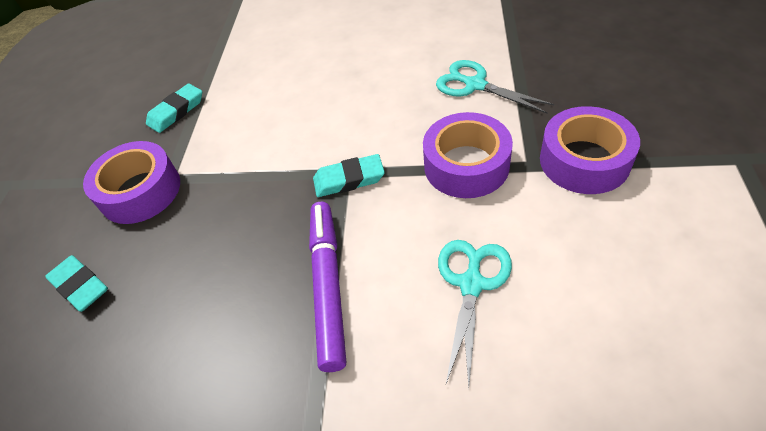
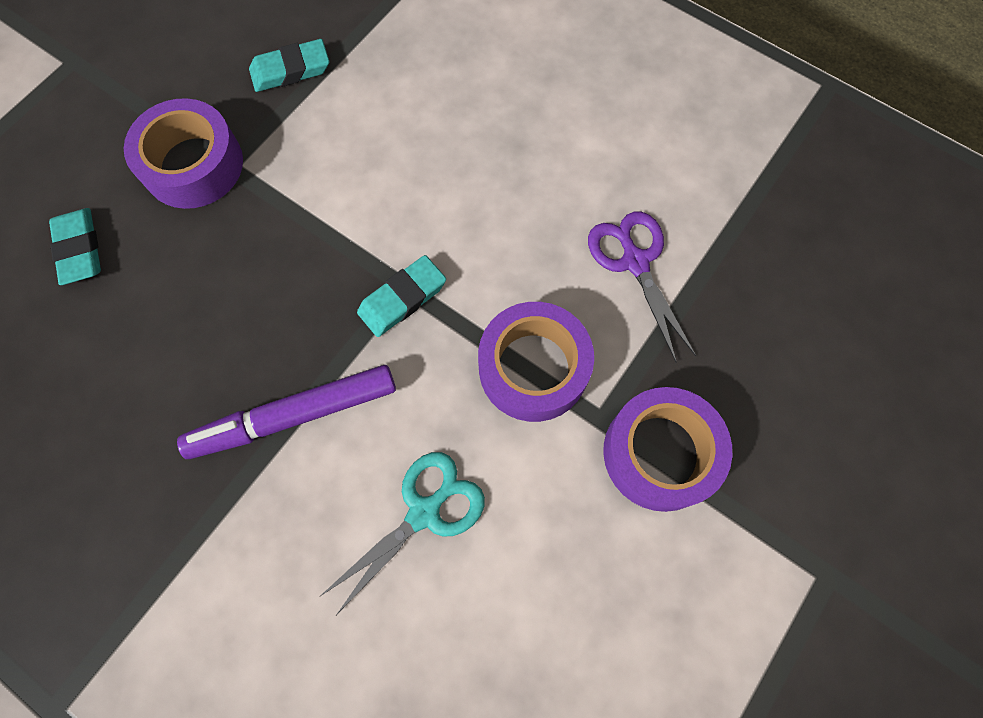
camera: 25 degrees right, 20 degrees up
(328, 286) = (294, 415): purple marker -> purple marker turned 135 degrees counterclockwise
(349, 179) = (402, 298): turquoise eraser -> turquoise eraser turned 60 degrees counterclockwise
(475, 85) = (635, 261): turquoise scissors -> purple scissors

